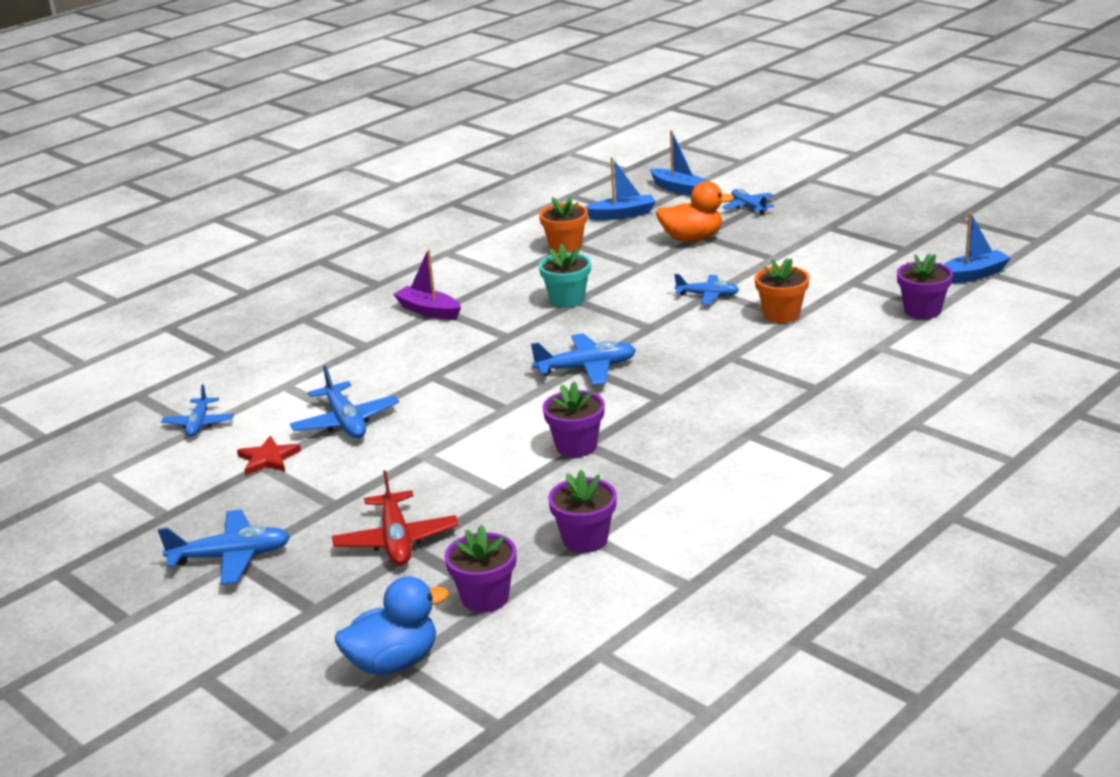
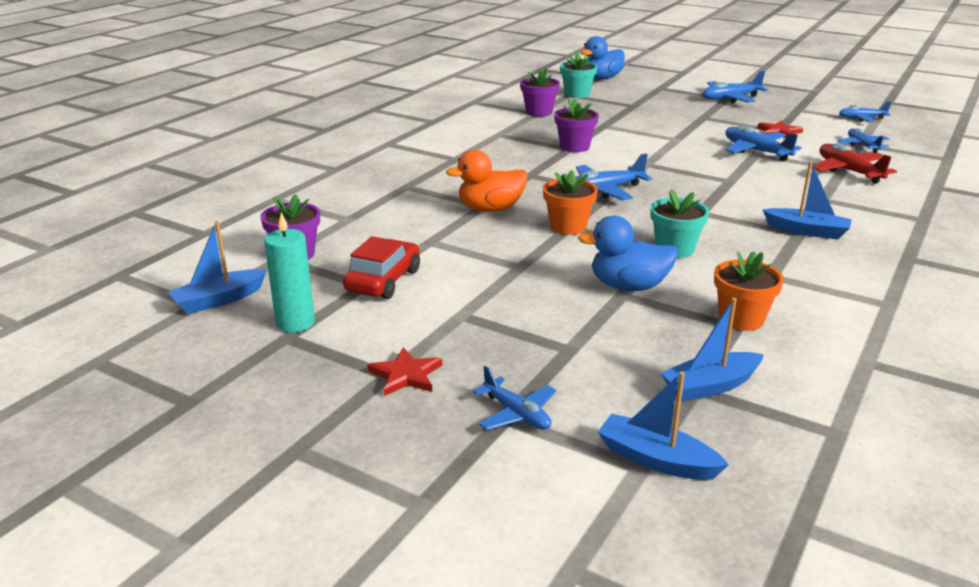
camera: 165 degrees right, 0 degrees up
(396, 540) = (647, 107): red plane -> red plane (849, 171)
(429, 311) = (807, 231): purple boat -> blue boat
(485, 597) = (577, 94): purple flower pot -> turquoise flower pot
(631, 272) = (628, 286): none -> blue duck
(692, 239) = (579, 341): orange duck -> orange duck (490, 209)
(707, 295) = (525, 260): blue plane -> blue plane (861, 118)
(781, 314) = (441, 244): orange flower pot -> orange flower pot (568, 227)
(816, 226) = (406, 375): none -> red star
(835, 284) = (383, 281): none -> red car
(902, 257) = (295, 323): none -> turquoise candle

